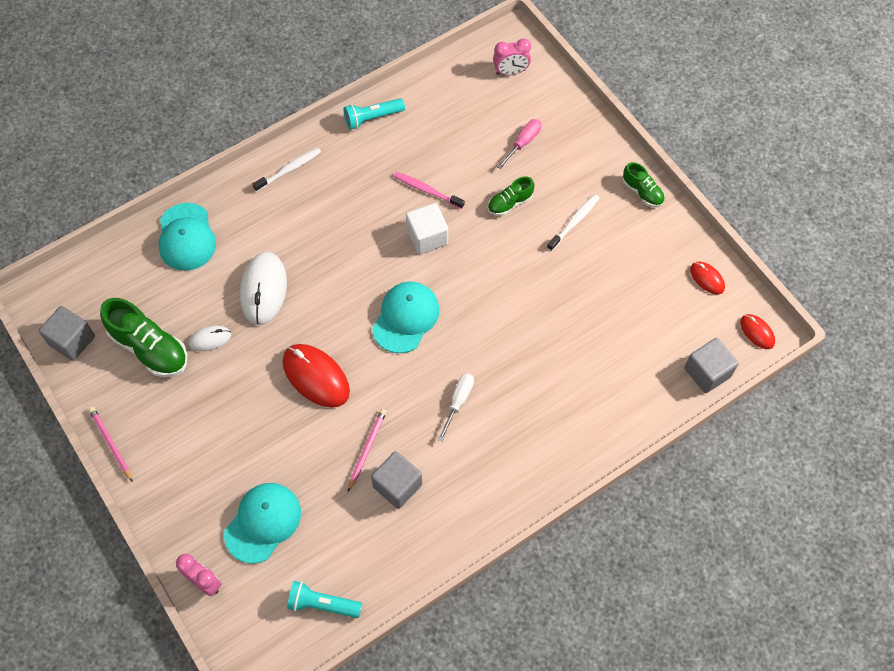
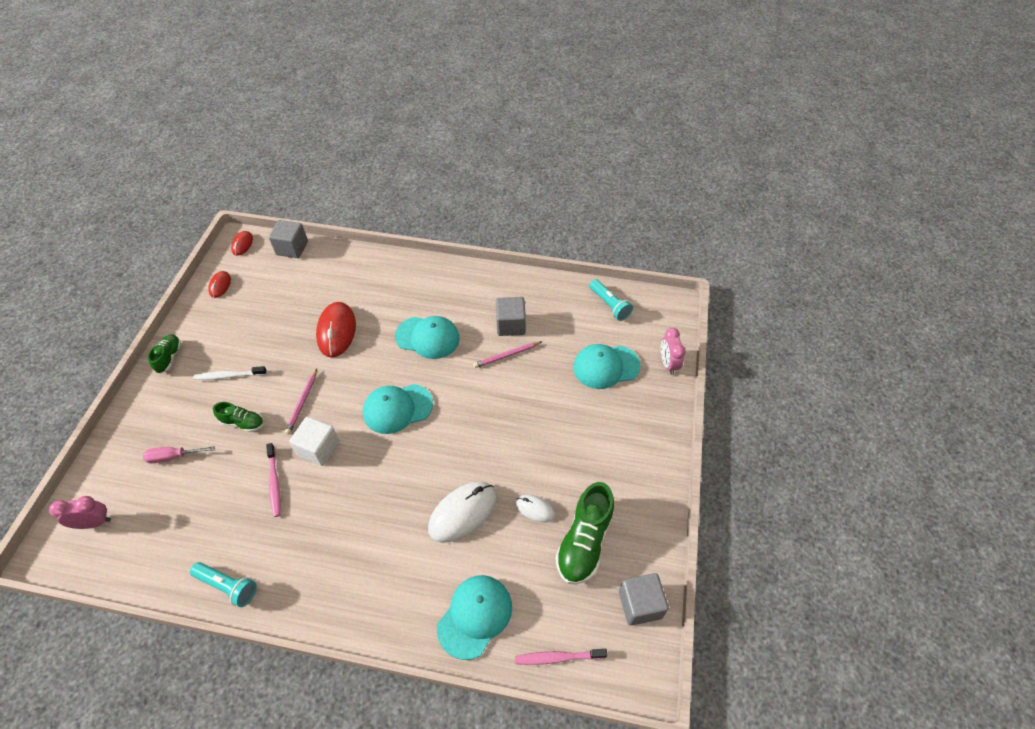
camera: 135 degrees left, 10 degrees down
(106, 261) = (558, 657): none -> pink toothbrush
(111, 444) = (667, 493): pink pencil -> pink pencil (302, 403)
(149, 348) = (584, 542): green shoe -> green shoe turned 150 degrees counterclockwise
(289, 169) = (338, 601): white toothbrush -> none
(316, 377) = (491, 421): red mouse -> red mouse (336, 331)
(458, 401) = (427, 337): white screwdriver -> turquoise cap
(510, 72) = (94, 522): pink clock -> pink clock turned 45 degrees counterclockwise

